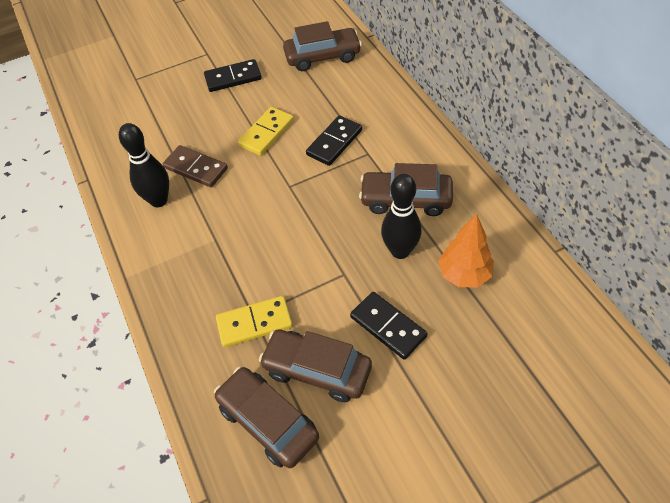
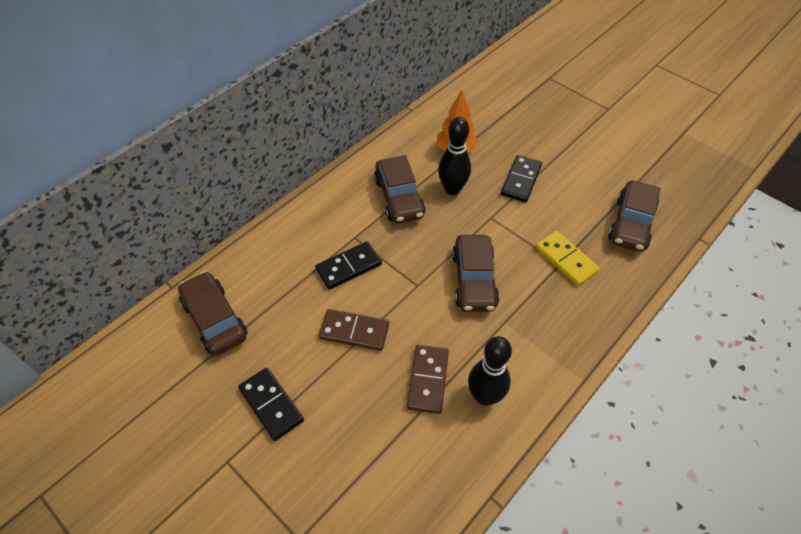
camera: 115 degrees left, 0 degrees up
(266, 133) = (354, 331): yellow domino -> brown domino
(317, 370) = (578, 209): brown car -> brown car (474, 280)
(334, 142) = (349, 267): black domino -> black domino turned 45 degrees counterclockwise

